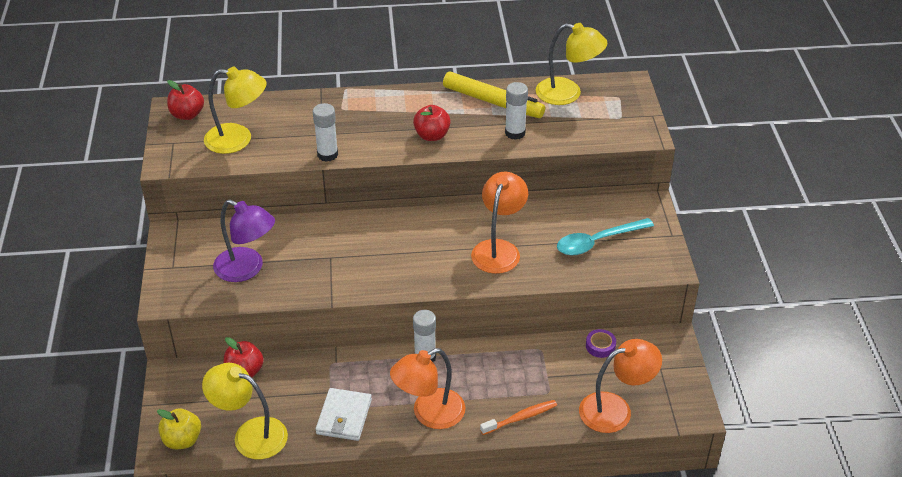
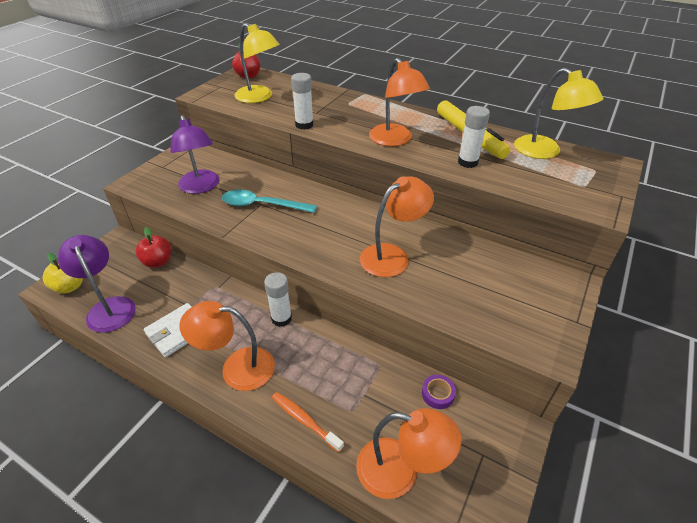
camera: 35 degrees right, 0 degrees up
(250, 434) = (109, 307): yellow lamp -> purple lamp
(432, 135) = (395, 140): red apple -> orange lamp
(520, 418) = (304, 420): orange toothbrush -> orange toothbrush turned 150 degrees counterclockwise
(597, 242) = (490, 291): turquoise spoon -> turquoise spoon (262, 205)

